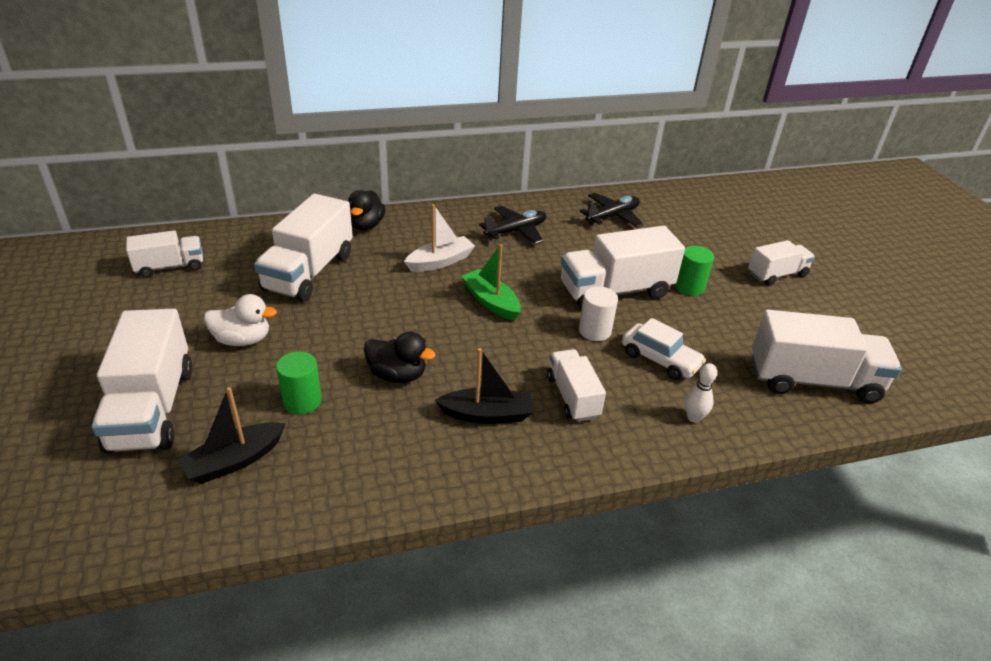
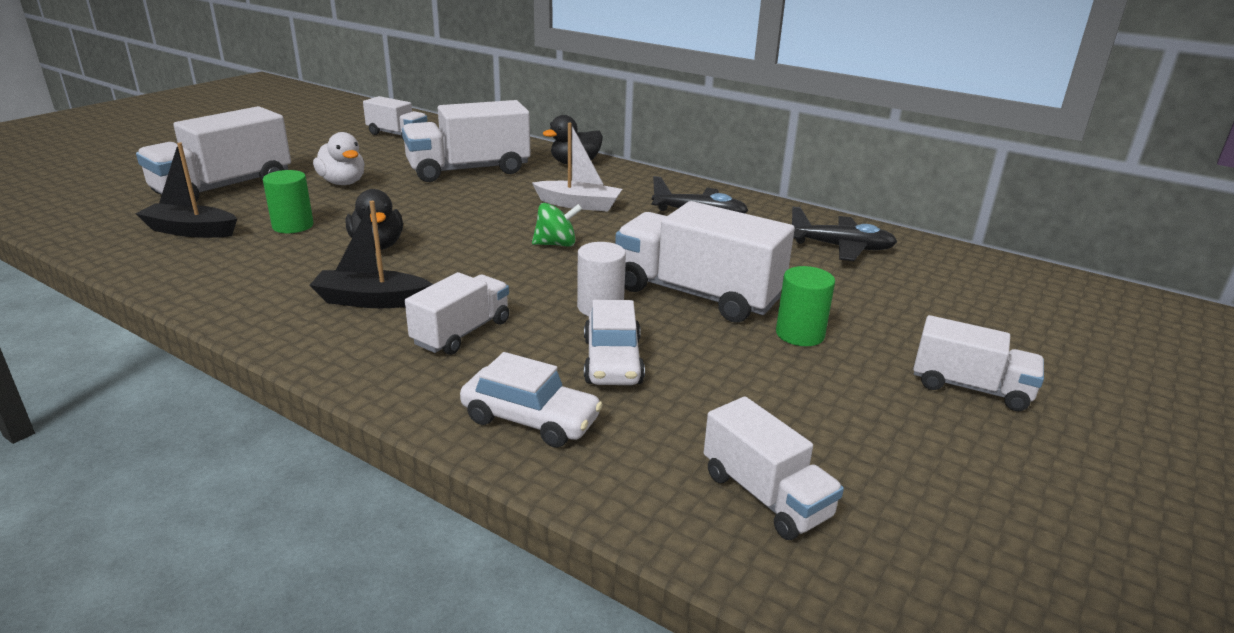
camera: 50 degrees right, 10 degrees down
(486, 414) = (372, 300): black boat -> black boat turned 135 degrees clockwise
(491, 302) = (556, 244): green boat -> green spinning top
(693, 417) = (530, 419): white bowling pin -> white car
(813, 380) = (765, 495): white truck -> white truck, size x0.59

